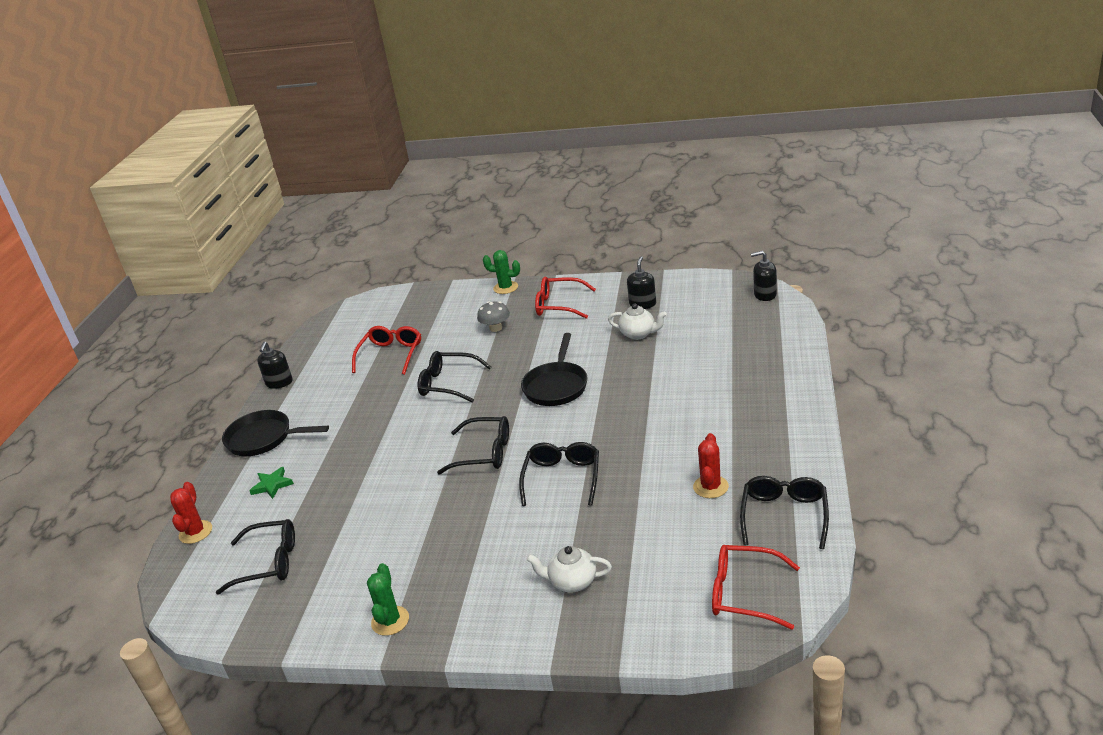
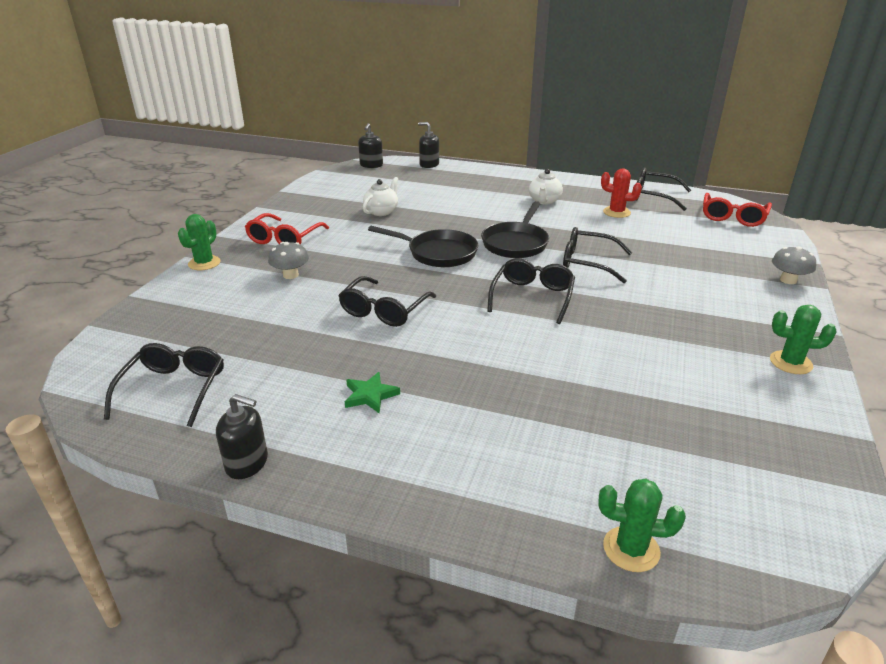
camera: 85 degrees left, 0 degrees up
(195, 532) = (631, 549): red cactus -> green cactus
(264, 438) = (406, 476): black pan -> black pan (516, 243)
(269, 563) = (704, 457): black glasses -> black glasses (174, 389)
(272, 485) = (534, 461): green star -> green star (370, 395)
(391, 355) = (274, 349): red glasses -> none
(562, 635) = (788, 280): none -> grey mushroom
(572, 582) = (726, 271): white teapot -> white teapot (544, 201)
(642, 304) = (331, 204): black soap dispenser -> black soap dispenser (429, 164)

